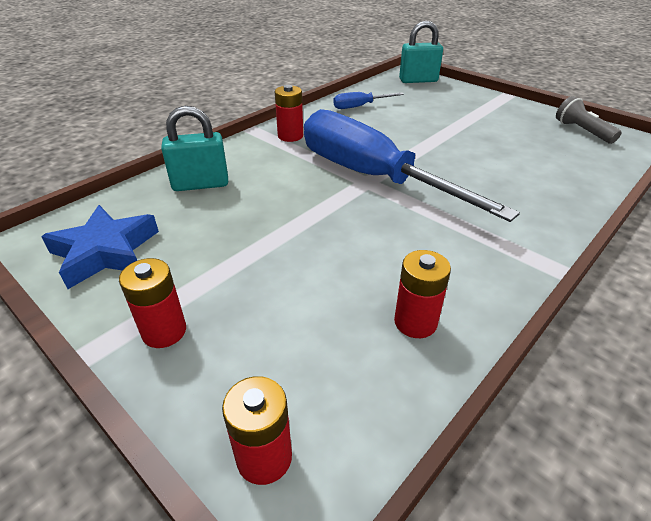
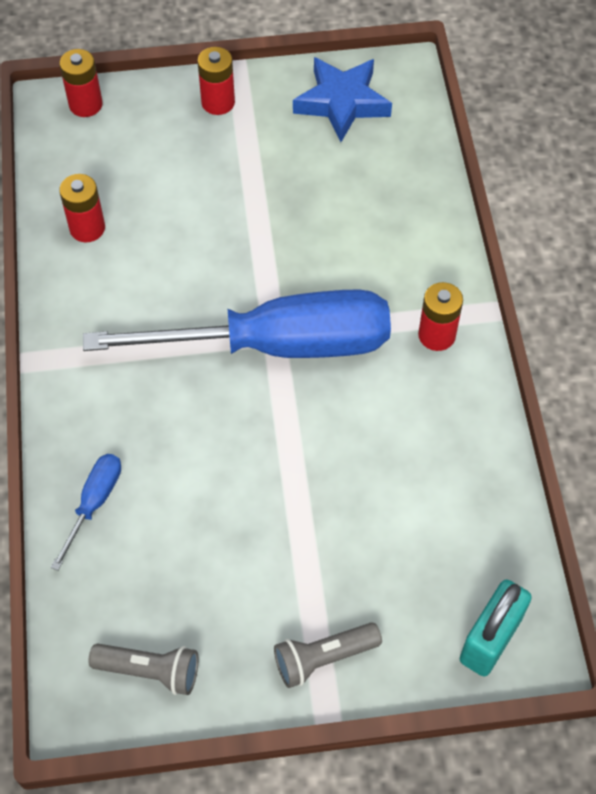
camera: 130 degrees right, 20 degrees up
(200, 184) = (395, 202): turquoise padlock -> none
(359, 106) = (459, 472): blue screwdriver -> blue screwdriver (94, 503)
(491, 102) = (323, 658): none -> grey flashlight

